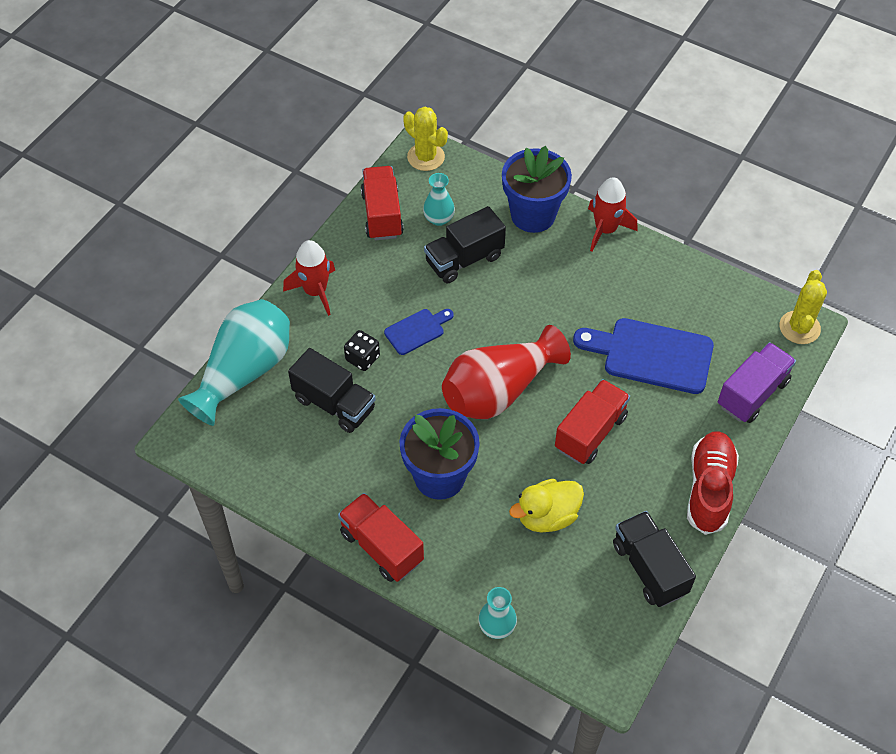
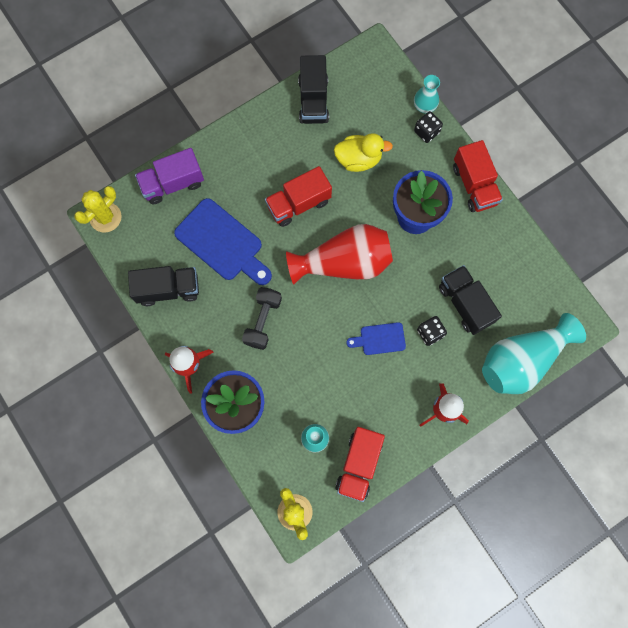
camera: 155 degrees left, 20 degrees up
(464, 259) = (314, 388): black truck -> black truck (168, 289)
(477, 591) = (426, 132): none -> black dice
(556, 298) = (263, 321): none -> black dumbbell
(709, 489) = (245, 132): red shoe -> none

